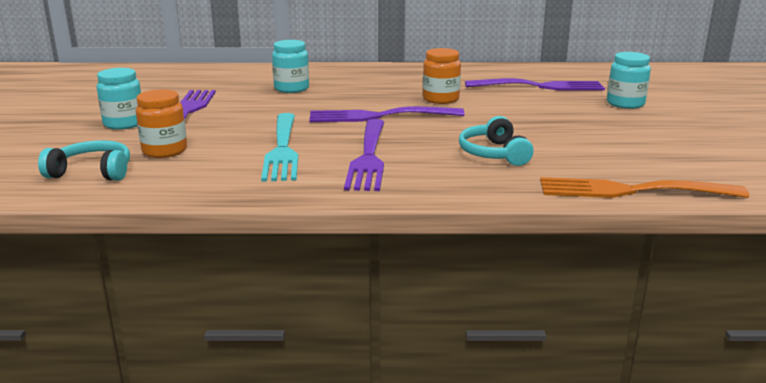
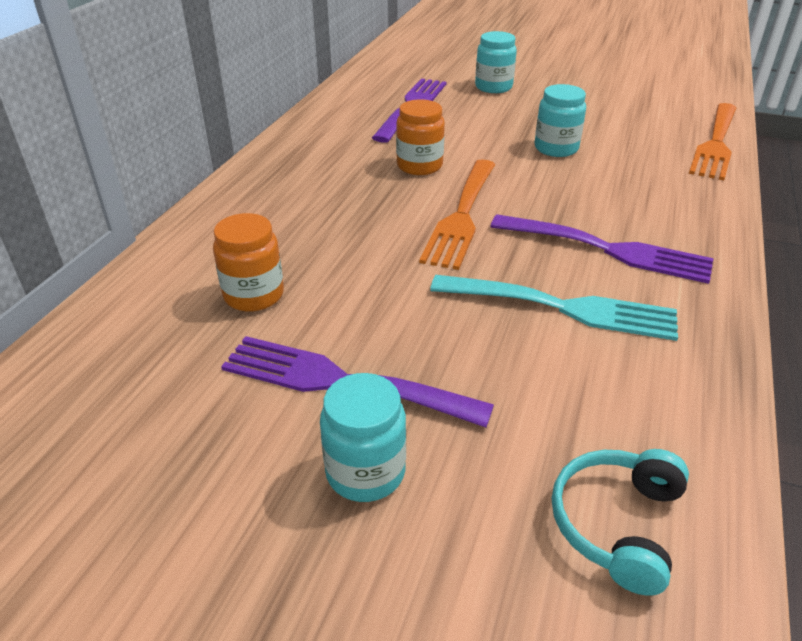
camera: 70 degrees left, 15 degrees up
(164, 151) = (535, 425): orange jar -> orange jar (254, 295)
(291, 88) = (289, 261): turquoise jar -> turquoise jar (556, 148)
(379, 116) = (461, 216): purple fork -> orange fork
(493, 154) = (614, 178): turquoise headphones -> none

